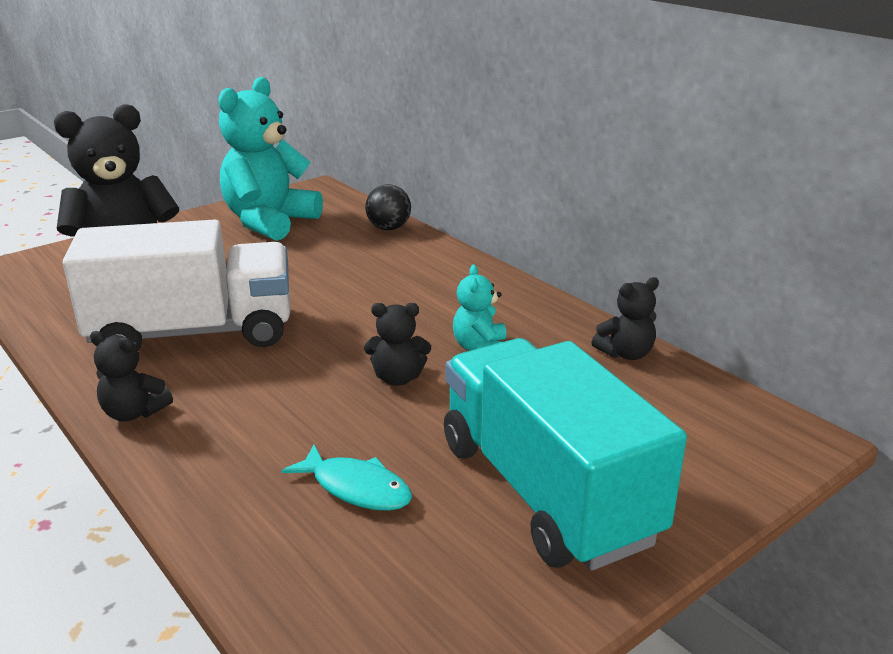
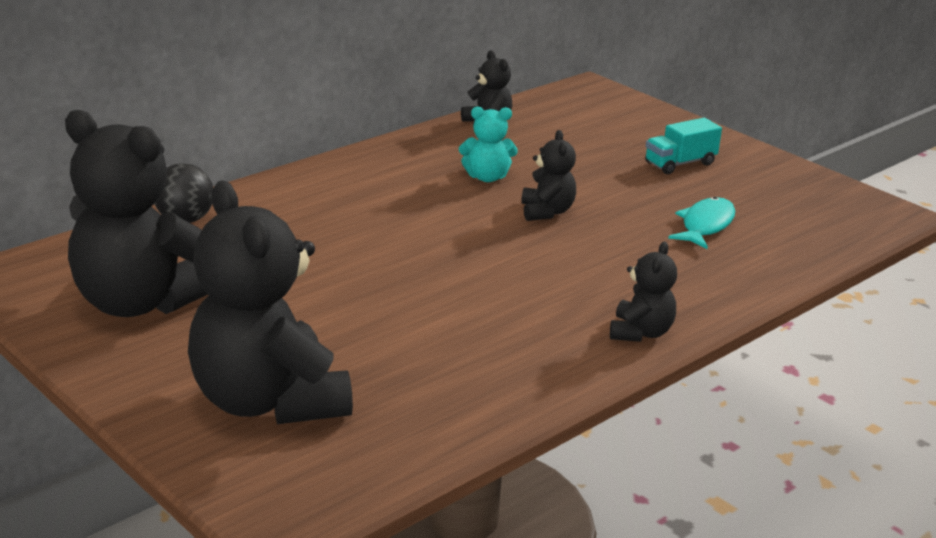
camera: 95 degrees left, 0 degrees up
(193, 333) = (477, 321): white truck -> none
(269, 222) = (140, 302): turquoise teddy bear -> black teddy bear
(546, 491) = (680, 164): turquoise truck -> turquoise truck, size x0.40

